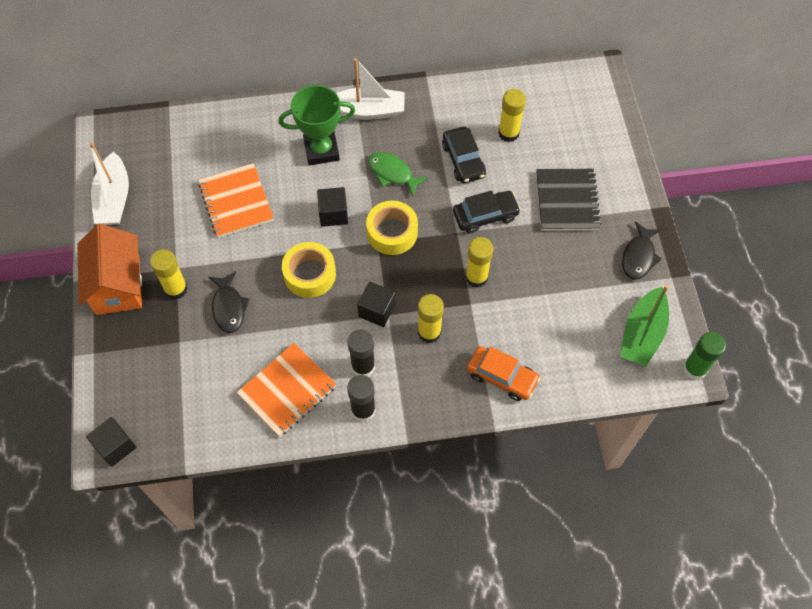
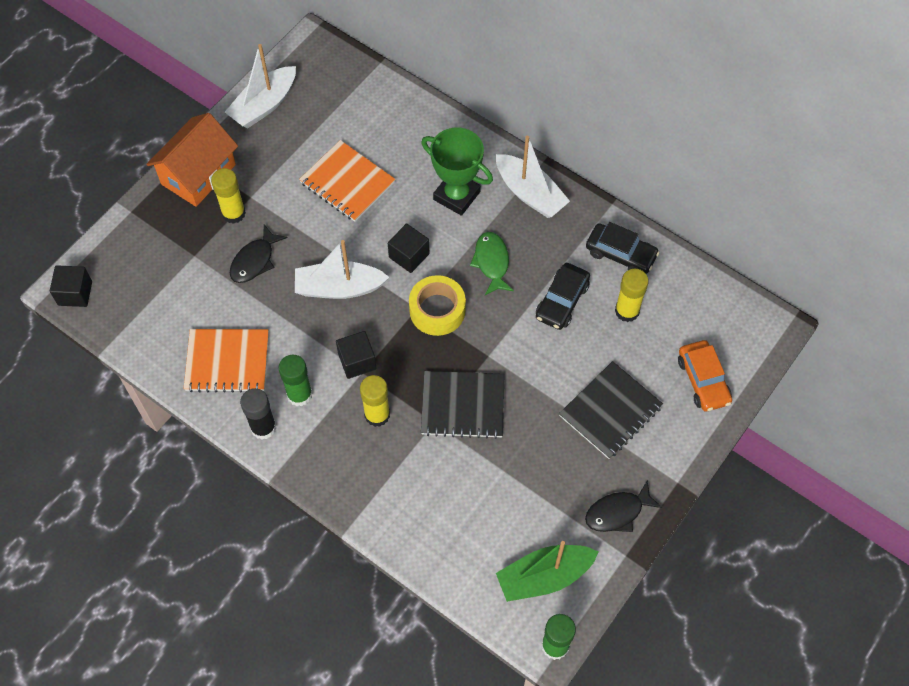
camera: 45 degrees right, 0 degrees up
(236, 202) = (347, 182): orange notebook -> orange notebook turned 75 degrees counterclockwise
(310, 274) = (339, 288): yellow tape -> white boat
(363, 366) = (299, 394): black glue stick -> green glue stick
(476, 277) = (463, 405): yellow glue stick -> black notebook
(485, 215) = (527, 362): black car -> black car (620, 254)
(502, 377) = (392, 501): orange car -> orange car (703, 380)

